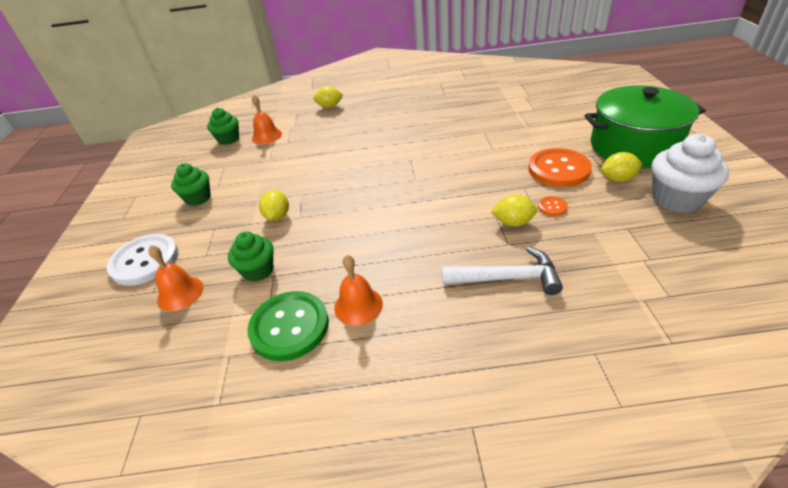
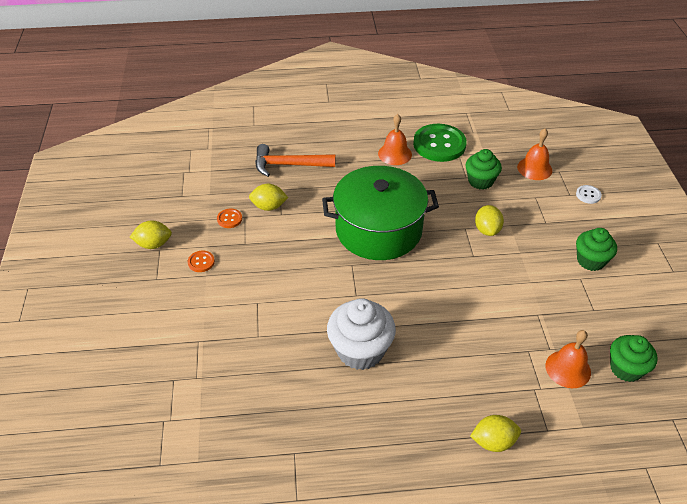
camera: 175 degrees right, 5 degrees up
(145, 261) = (588, 195): white button -> white button, size x0.43
(507, 278) = (289, 165): white hammer -> orange hammer
(558, 169) = (201, 262): orange button -> orange button, size x0.43
(634, 146) = (104, 288): green pot -> green pot (378, 230)
(676, 199) = (122, 218): white cupcake -> white cupcake (360, 350)

